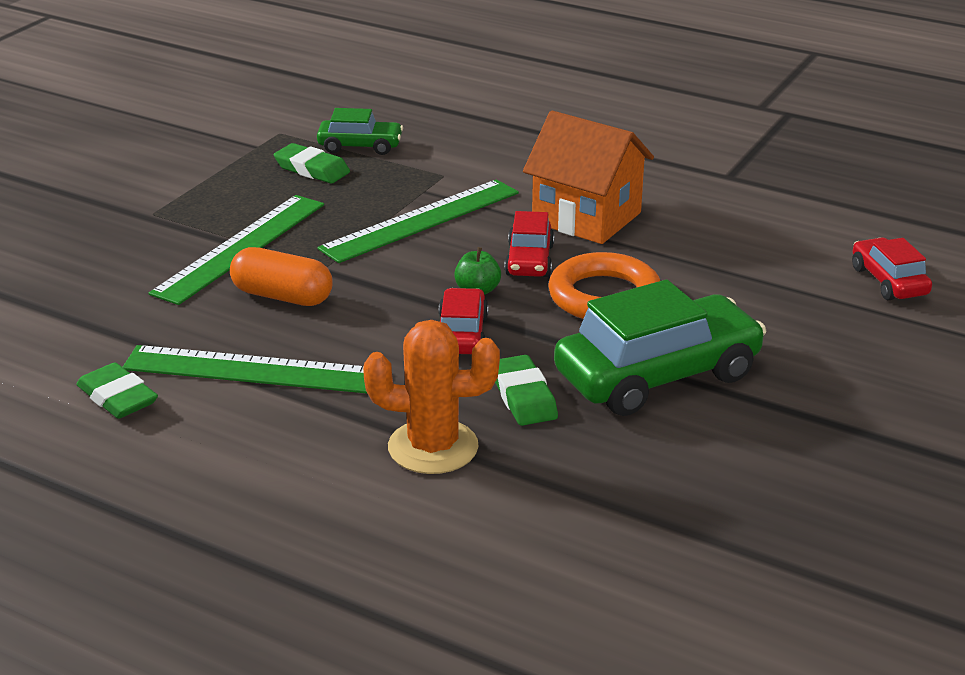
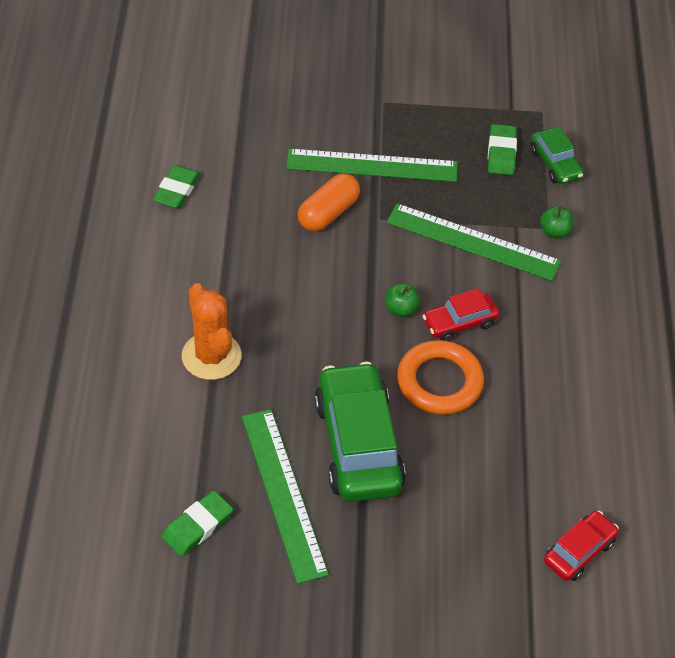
camera: 60 degrees right, 20 degrees up
(256, 371) = (239, 239): green ruler -> green ruler (283, 493)
(282, 296) = (328, 213): orange capsule -> orange capsule turned 45 degrees clockwise
(453, 173) = (554, 232): none -> green apple
(461, 334) = (341, 322): red car -> none
(523, 396) = (290, 381): green eraser -> green eraser (197, 526)
(586, 218) = (544, 334): orange house -> none
(657, 375) = (358, 444): green car -> green car turned 135 degrees counterclockwise

